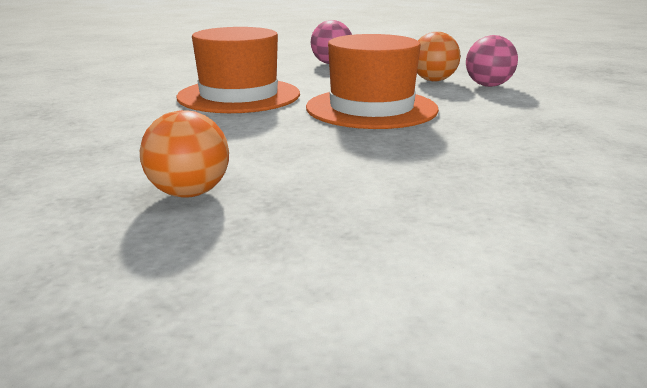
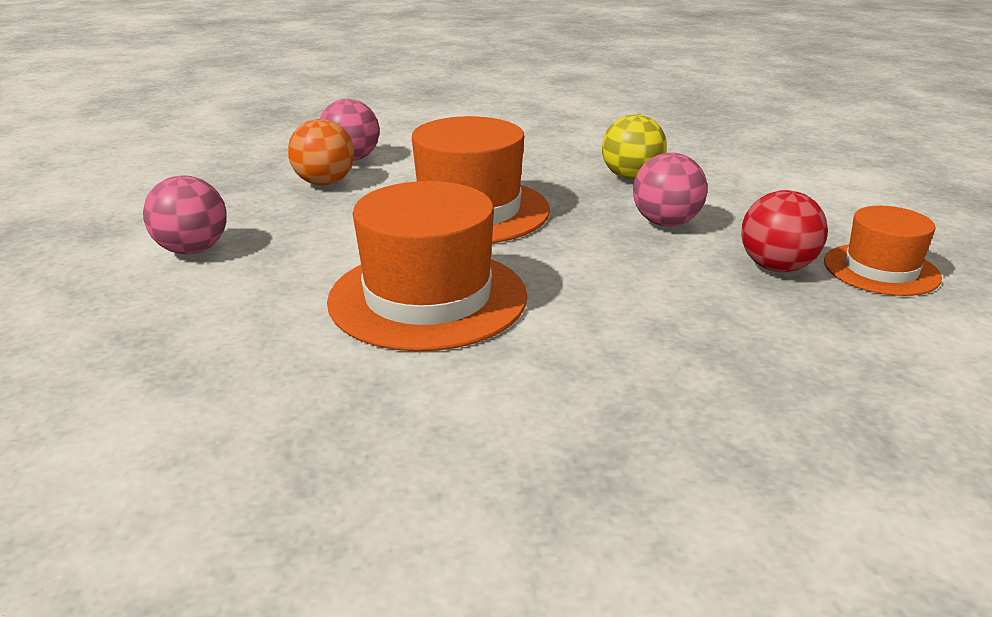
camera: 100 degrees left, 5 degrees up
(133, 247) = (881, 269): none -> orange hat
(189, 193) = (776, 267): orange ball -> red ball
(319, 165) = (666, 223): none -> pink ball
(453, 167) = (631, 177): none -> yellow ball

